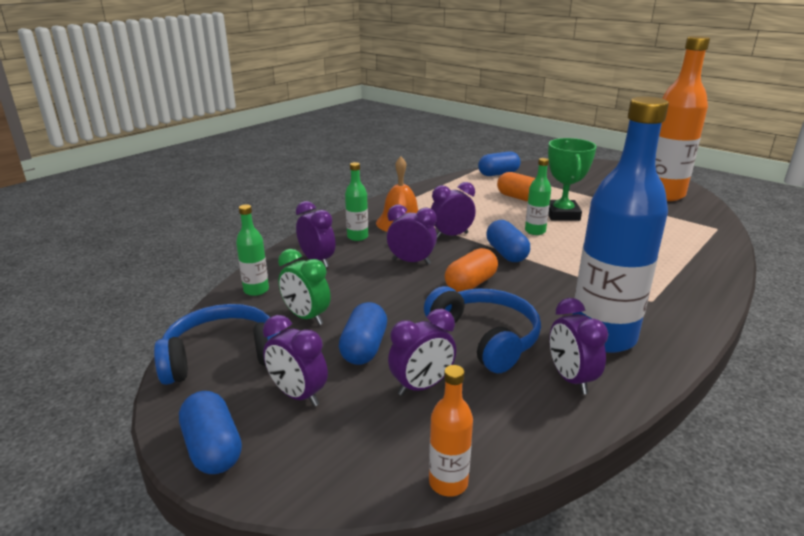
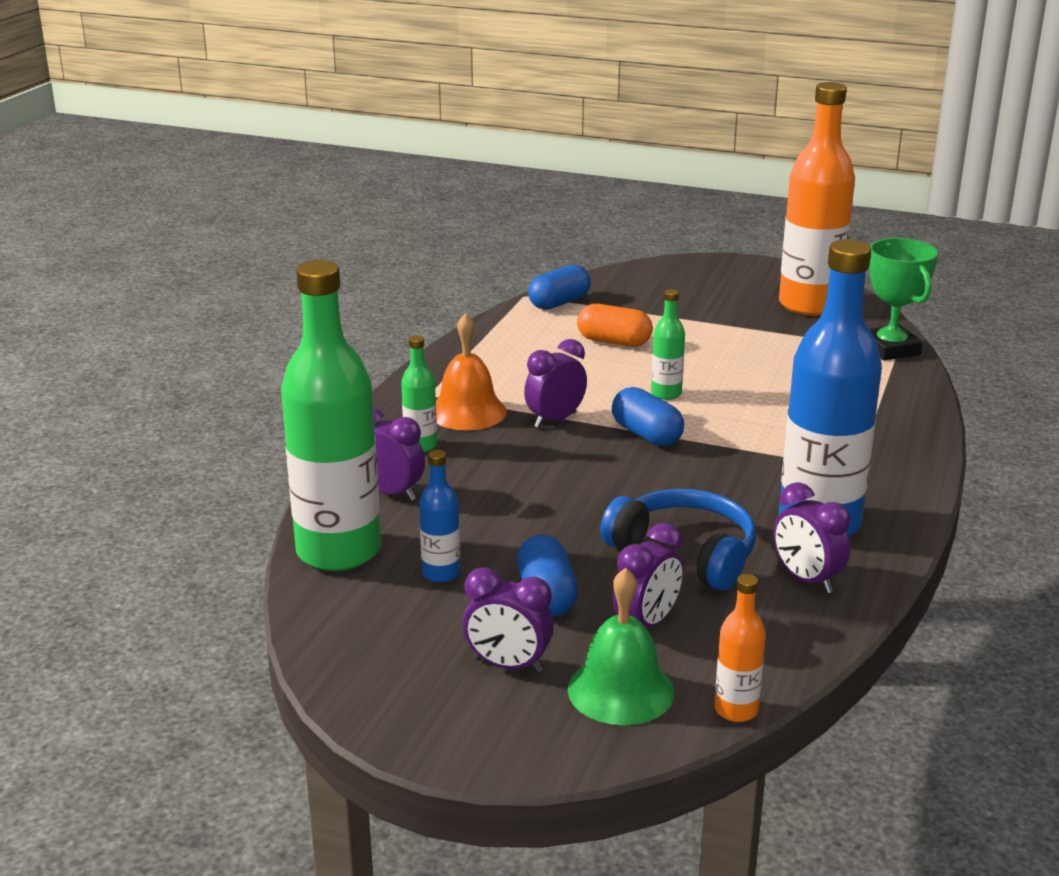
camera: 20 degrees left, 0 degrees up
(213, 448) = (456, 741): blue capsule -> none
(222, 356) = (372, 644): blue headphones -> none
(256, 290) = (338, 551): green bottle -> green bottle, size x2.27
(306, 317) = (441, 573): green clock -> blue bottle
(365, 438) = (620, 690): none -> green bell
(411, 262) = (525, 470): purple clock -> none
(470, 284) = (625, 487): orange capsule -> none
(562, 214) = (689, 360): green trophy -> green trophy (890, 349)

